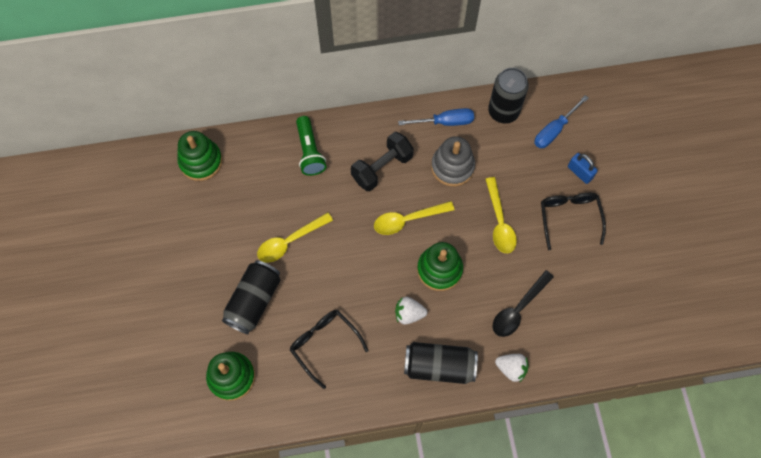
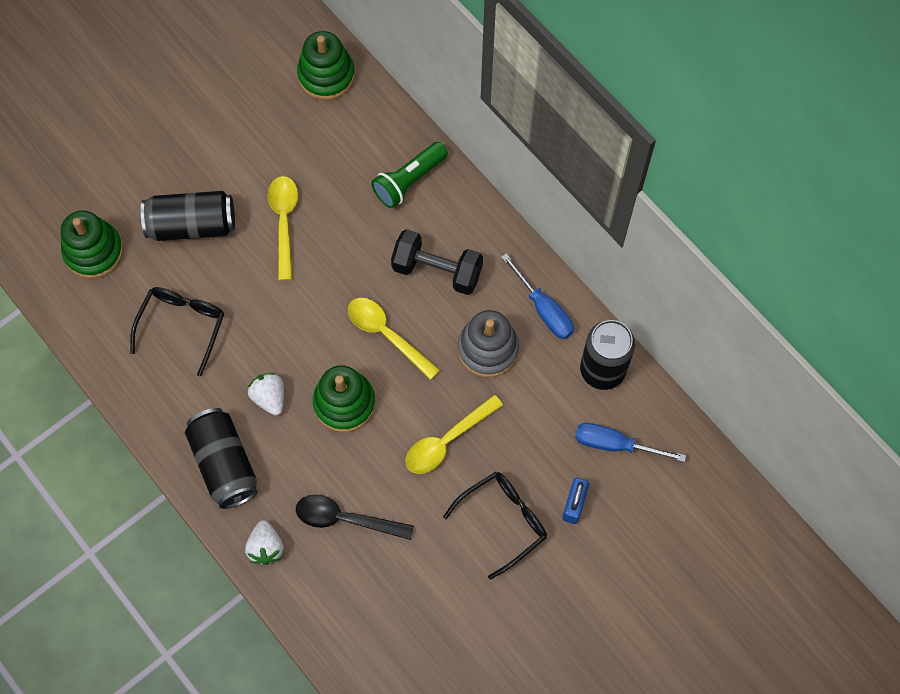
camera: 60 degrees right, 0 degrees up
(290, 241) = (284, 222): yellow spoon -> yellow spoon turned 60 degrees clockwise

